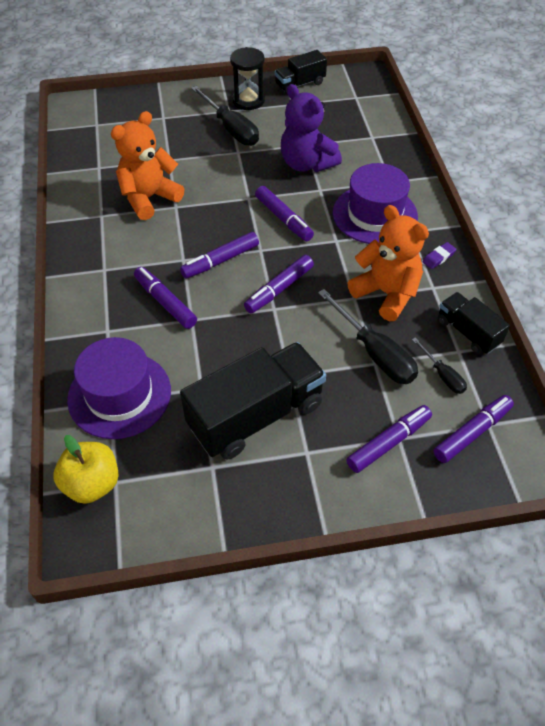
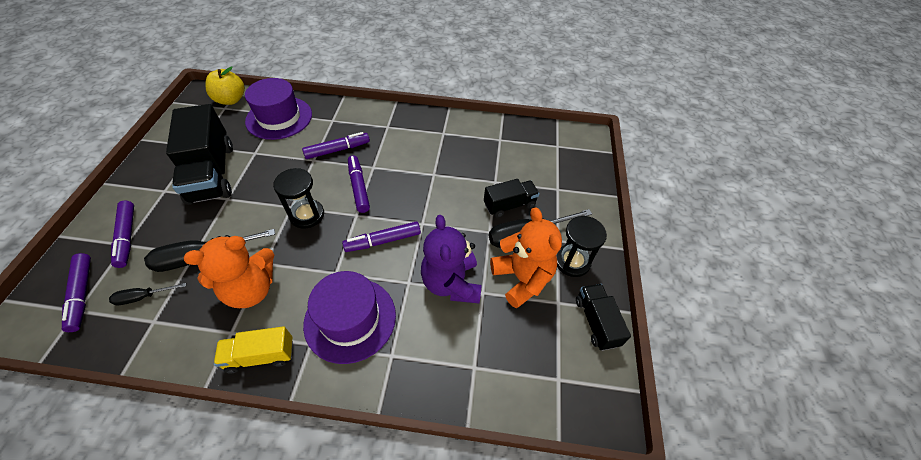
camera: 105 degrees right, 0 degrees up
(149, 198) = (450, 161): orange teddy bear -> orange teddy bear (522, 279)
(279, 289) = (307, 215): purple marker -> black hourglass
(306, 163) = (451, 283): purple teddy bear -> purple teddy bear turned 75 degrees counterclockwise
(438, 257) = (260, 355): purple eraser -> yellow truck
(468, 332) = (163, 339): black truck -> black truck (509, 205)

